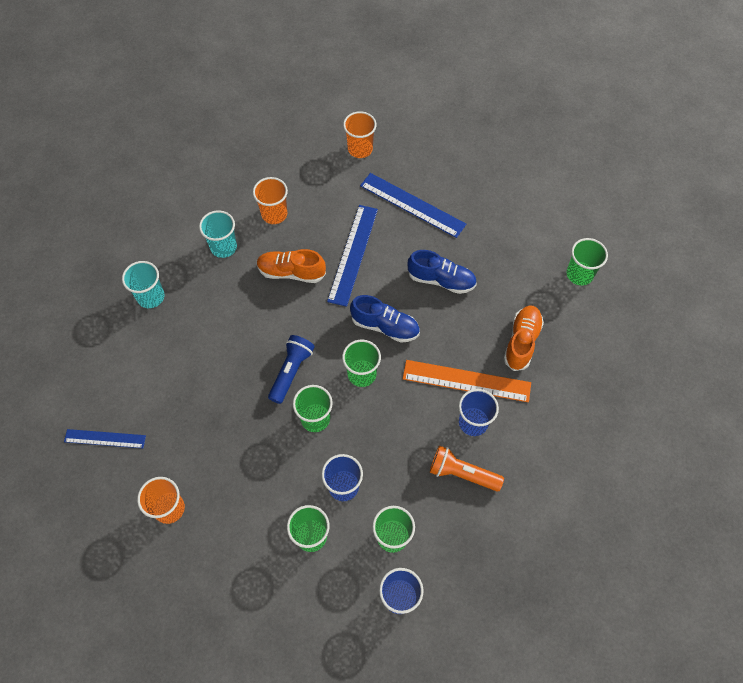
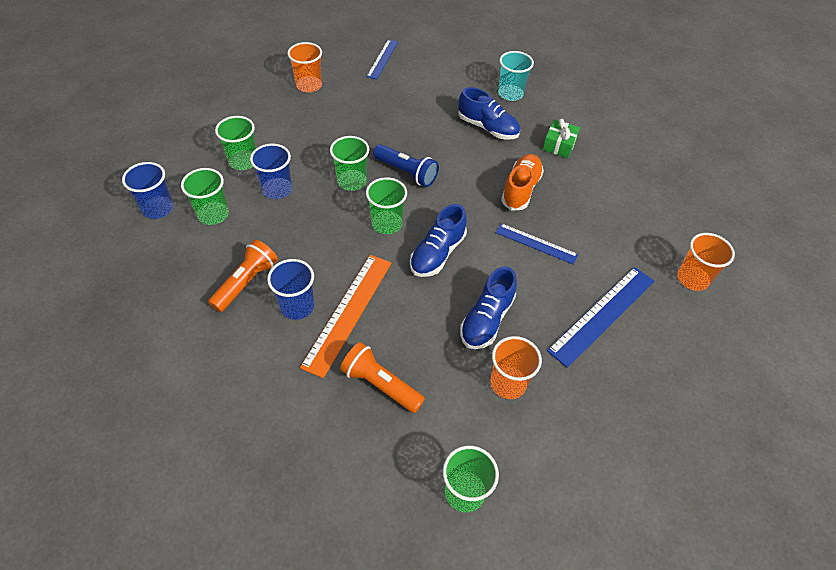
camera: 100 degrees right, 10 degrees down
(210, 310) = (487, 128): none -> blue shoe
(223, 247) = (559, 145): turquoise cup -> green gift
(274, 214) = (597, 187): orange cup -> orange cup (508, 383)
(353, 254) = (536, 243): blue ruler -> blue ruler, size x0.61
(522, 342) = (380, 384): orange shoe -> orange flashlight

